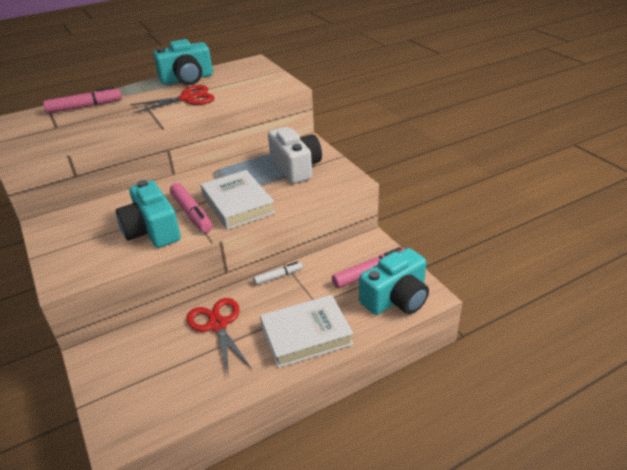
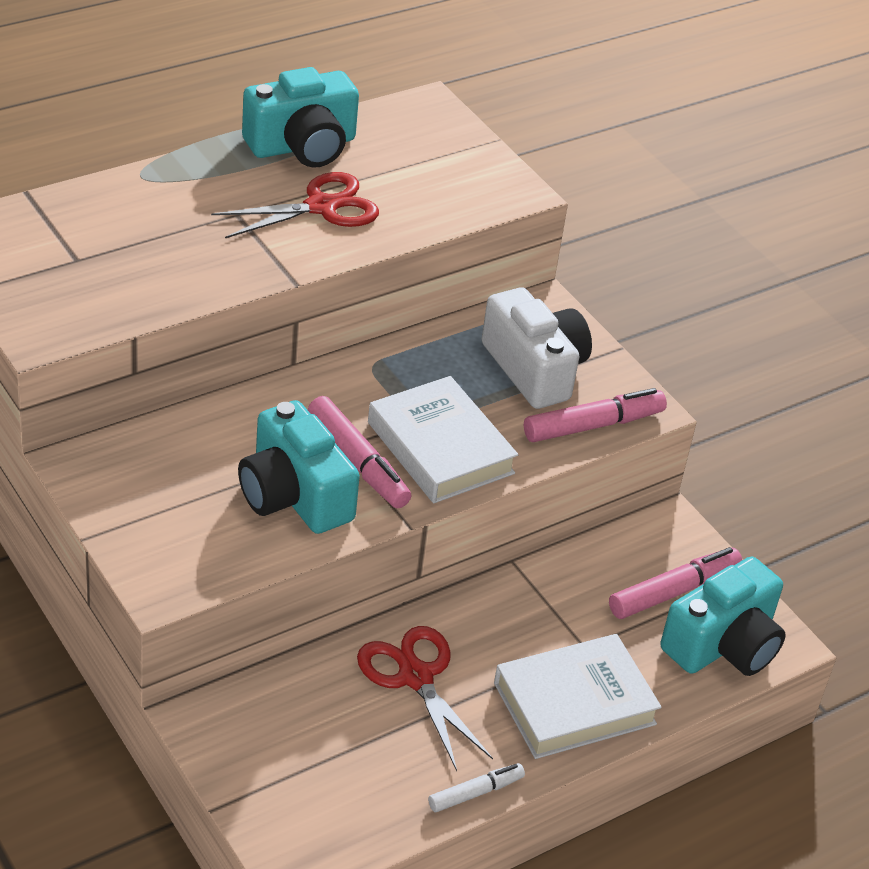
camera: 10 degrees left, 5 degrees up
(84, 107) = (113, 208): pink marker -> pink marker (592, 425)
(278, 276) = (506, 588): white marker -> white marker (475, 793)

